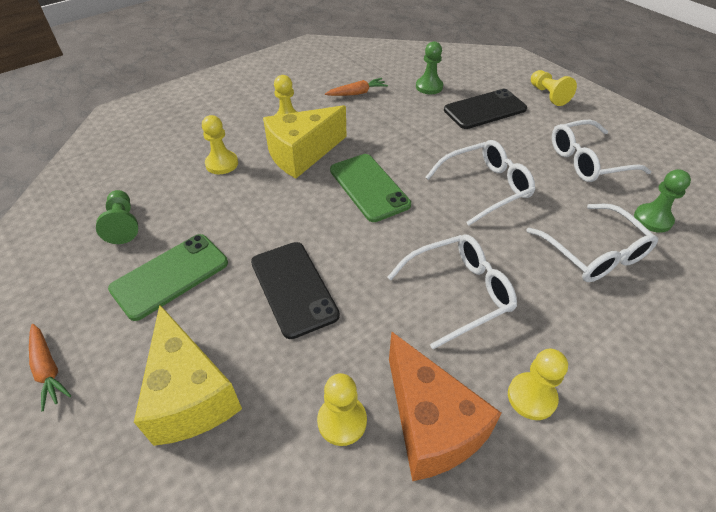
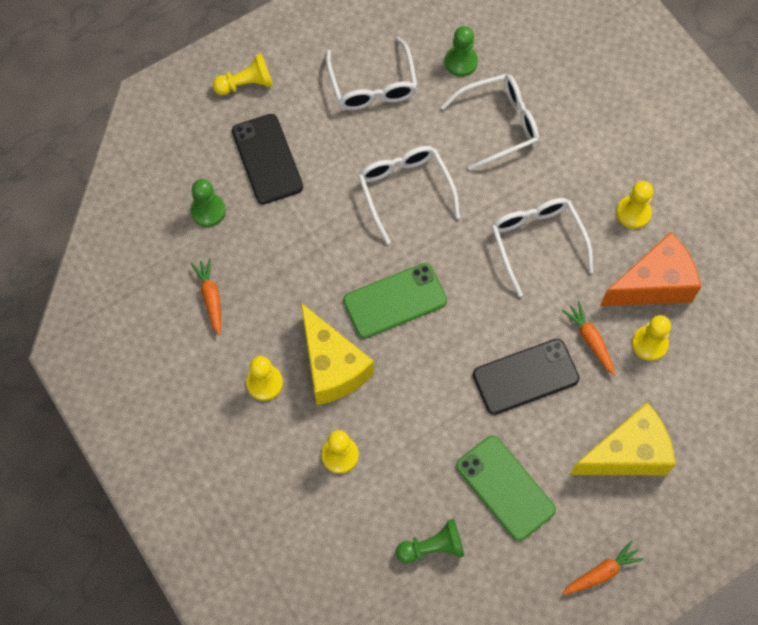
camera: 85 degrees left, 20 degrees up
(341, 350) = (590, 340): none -> orange carrot

